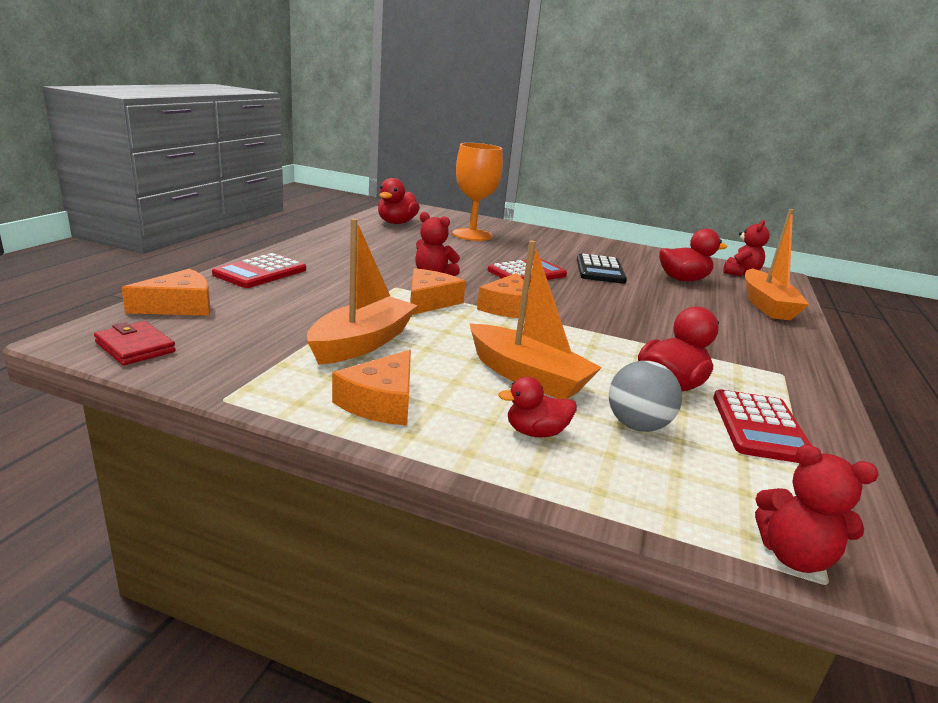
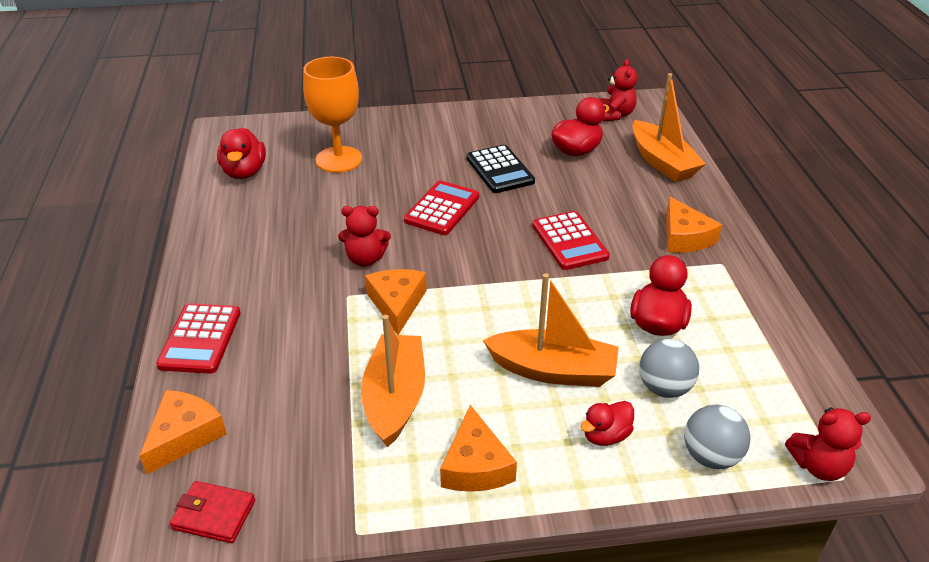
camera: 25 degrees left, 15 degrees up
(508, 308) = (469, 278): orange cheese -> orange cheese (684, 237)
(646, 491) = (710, 456): none -> grey ball
(760, 427) = (740, 343): red calculator -> red calculator (569, 241)

